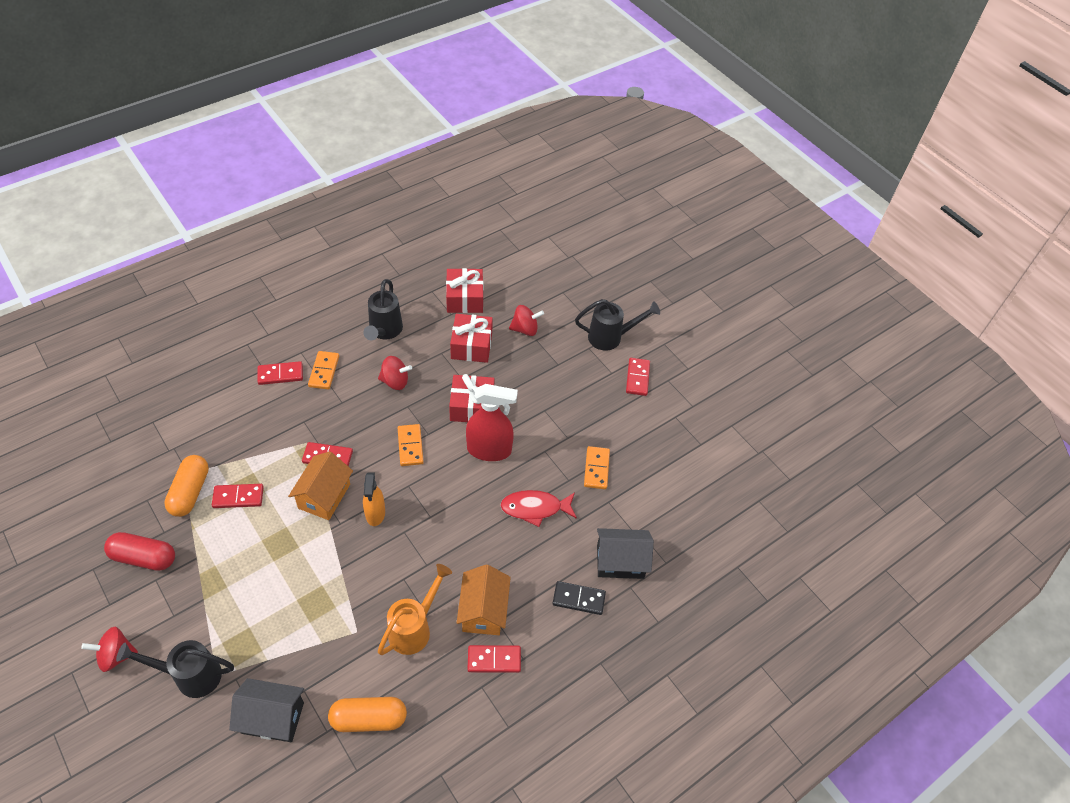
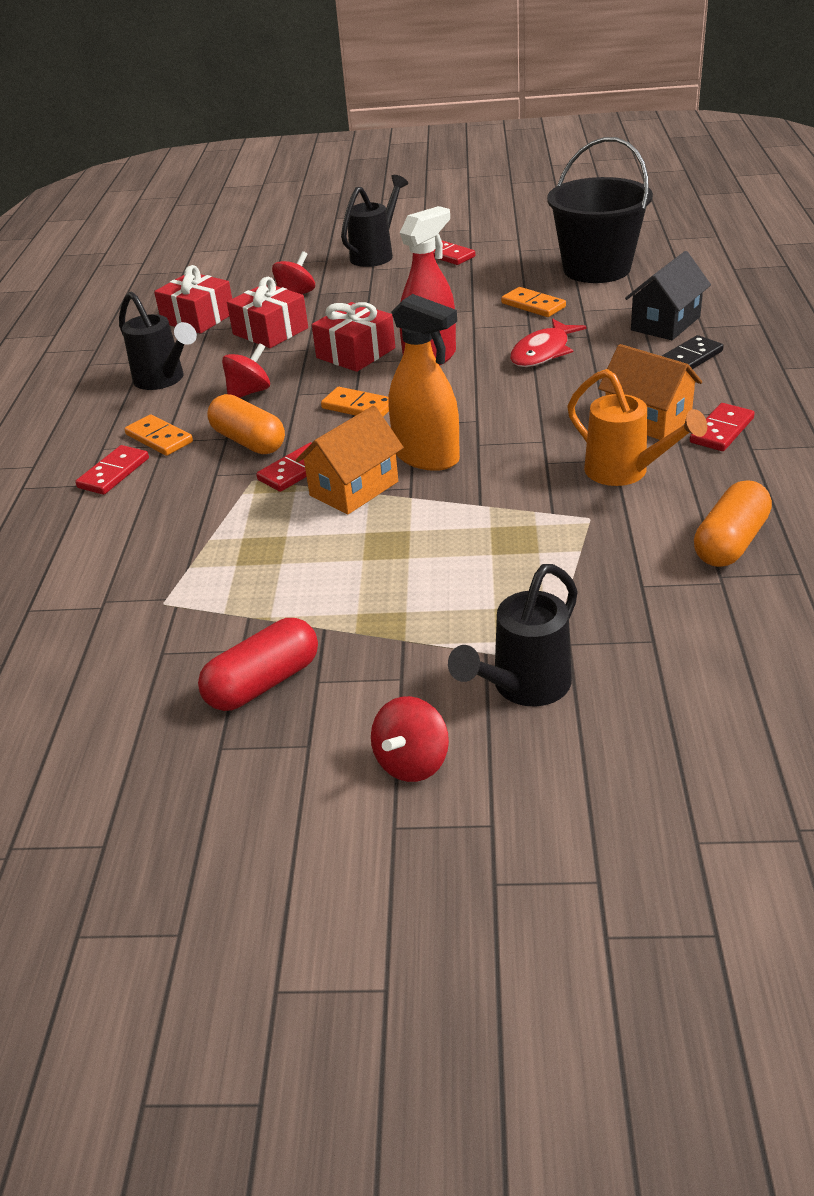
camera: 45 degrees left, 15 degrees down
(190, 492) = (202, 604): orange capsule -> orange capsule (249, 441)
(238, 497) = (267, 561): red domino -> none
(272, 717) = (662, 624): black house -> none
(324, 496) = (354, 489): orange house -> orange house turned 75 degrees clockwise
(375, 513) = (427, 457): orange spray bottle -> orange spray bottle, size x1.56
(414, 627) = (626, 473): orange watering can -> orange watering can turned 150 degrees clockwise
(676, 479) = (596, 269): none -> black bucket

